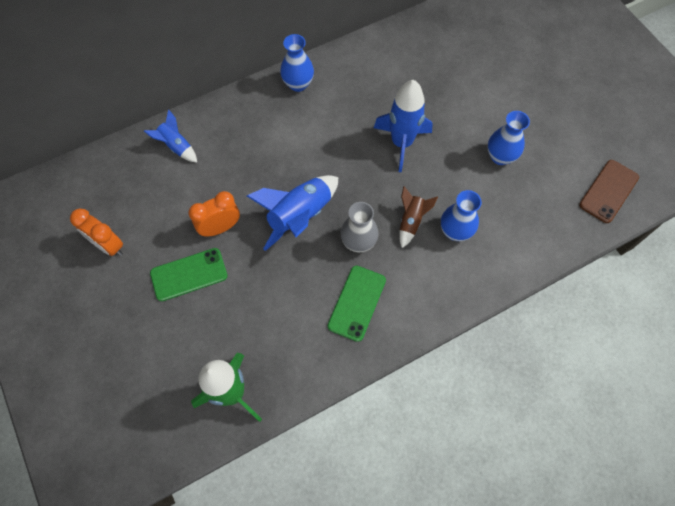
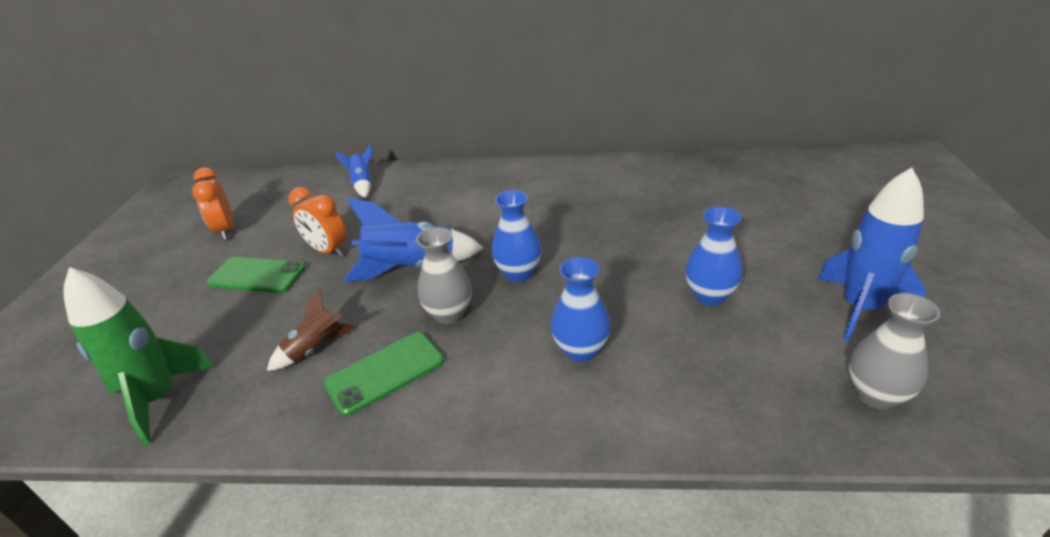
camera: 35 degrees right, 30 degrees down
(220, 228) = (328, 251): orange clock -> orange clock turned 150 degrees counterclockwise
(298, 84) = (518, 173): blue vase -> blue vase (518, 273)
(401, 143) = (586, 245): blue rocket -> blue rocket (860, 309)
(411, 221) = (531, 318): brown rocket -> brown rocket (315, 349)
(608, 191) = (875, 395): brown phone -> grey vase

